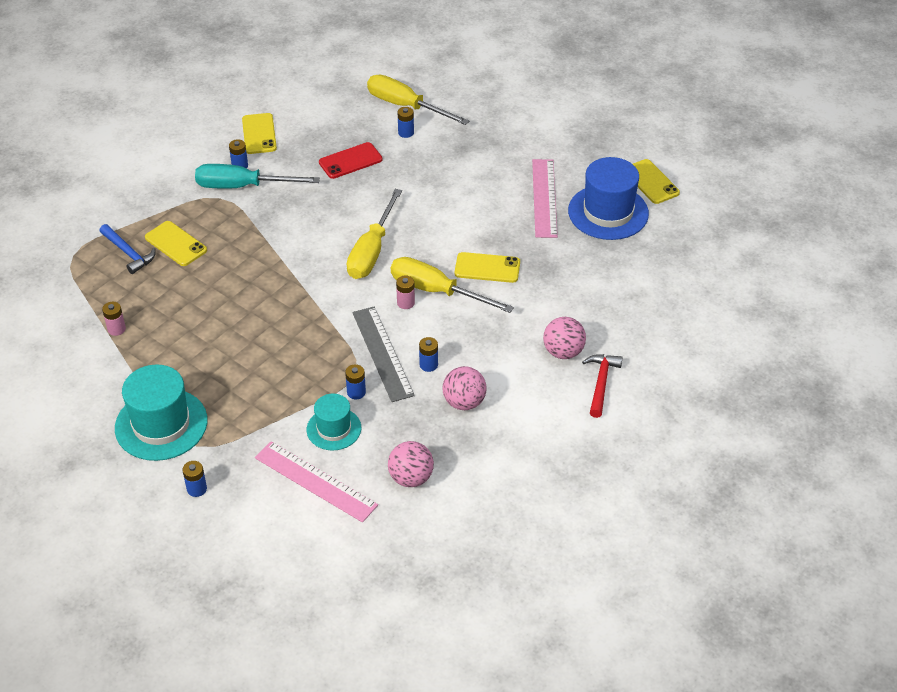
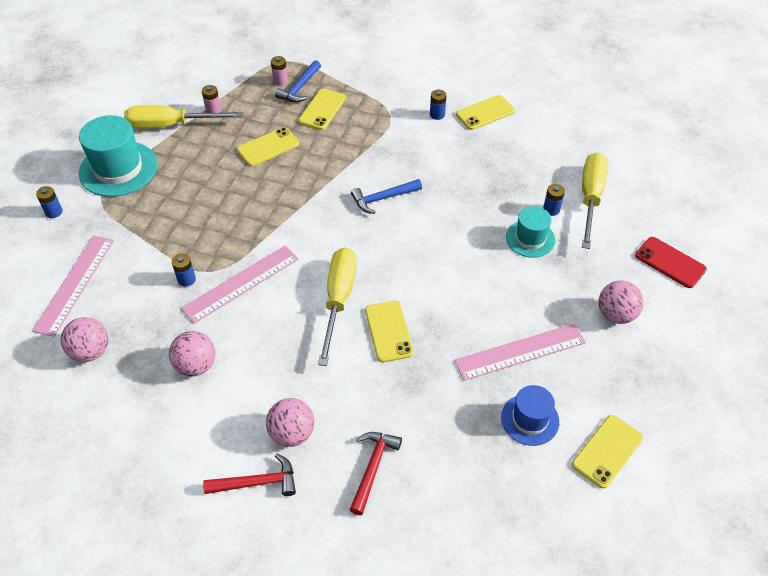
camera: 70 degrees right, 5 degrees up
(206, 297) = (268, 147): none -> yellow phone
(242, 186) = (412, 125): turquoise screwdriver -> none
(330, 232) = (383, 198): none -> blue hammer
(334, 429) = (138, 277): turquoise hat -> turquoise hat (530, 238)
(350, 161) = (486, 182): red phone -> red phone (670, 262)
(371, 251) = (371, 235): yellow screwdriver -> yellow screwdriver (171, 125)
(382, 353) = (241, 283): grey ruler -> pink ruler
(405, 303) = (313, 281): pink battery -> pink battery (280, 81)
(428, 365) = (237, 323): blue battery -> none
(534, 135) = (616, 314): none -> pink ball
(608, 212) = (530, 419): blue hat -> blue hat, size x0.59
(614, 311) = (373, 467): none -> red hammer

